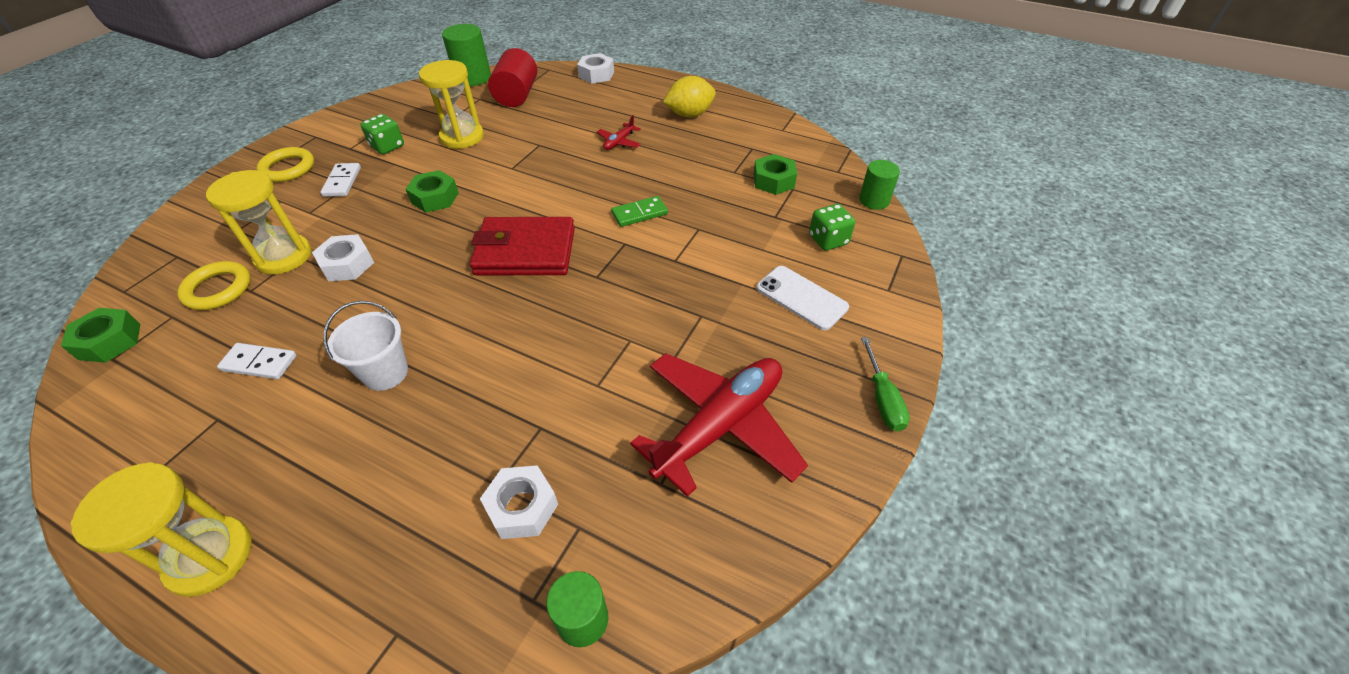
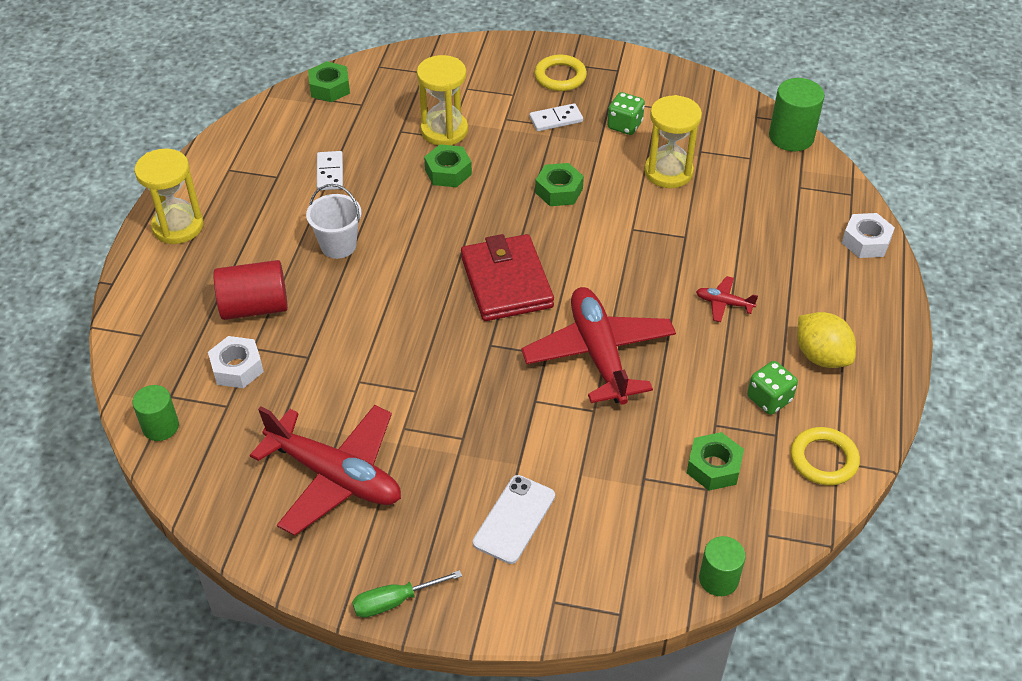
camera: 75 degrees right, 0 degrees up
(218, 289) = (396, 113): yellow ring -> yellow ring (823, 459)
(347, 264) = (448, 172): white nut -> green nut
(517, 95) = (775, 186): red cylinder -> red cylinder (254, 307)
(639, 213) = (599, 354): green domino -> red plane
(828, 240) = (619, 535): green dice -> green dice (769, 399)

